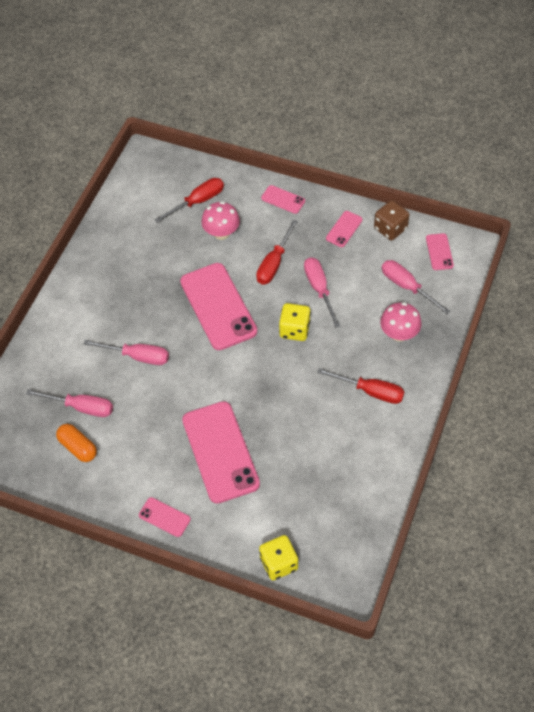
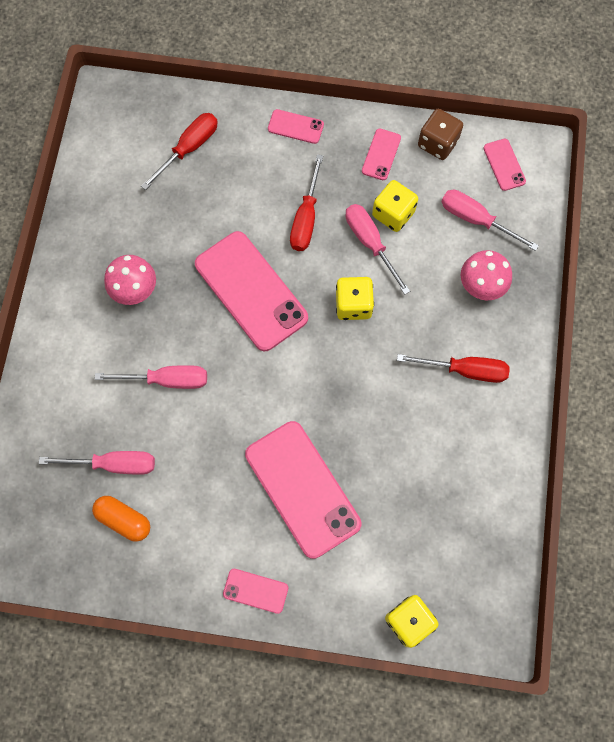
camera: 15 degrees left, 15 degrees up
(221, 233) = (230, 188): pink mushroom -> pink mushroom (135, 290)
(342, 272) = (393, 214): none -> yellow dice

